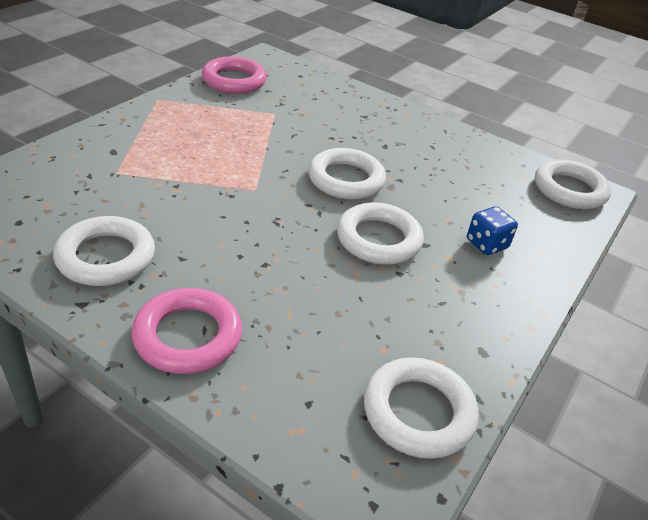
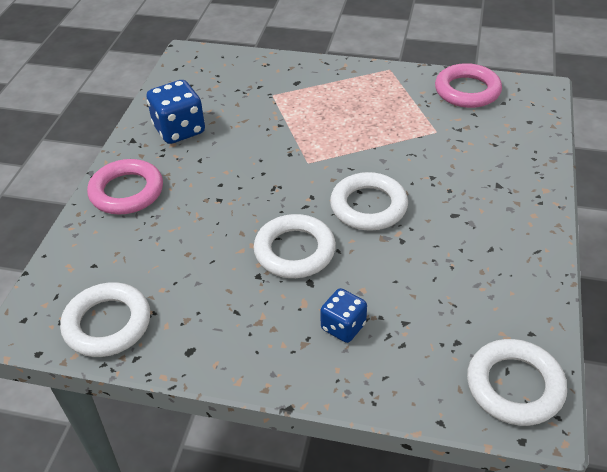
camera: 75 degrees right, 5 degrees up
(106, 257) = (179, 130): white ring -> blue dice

